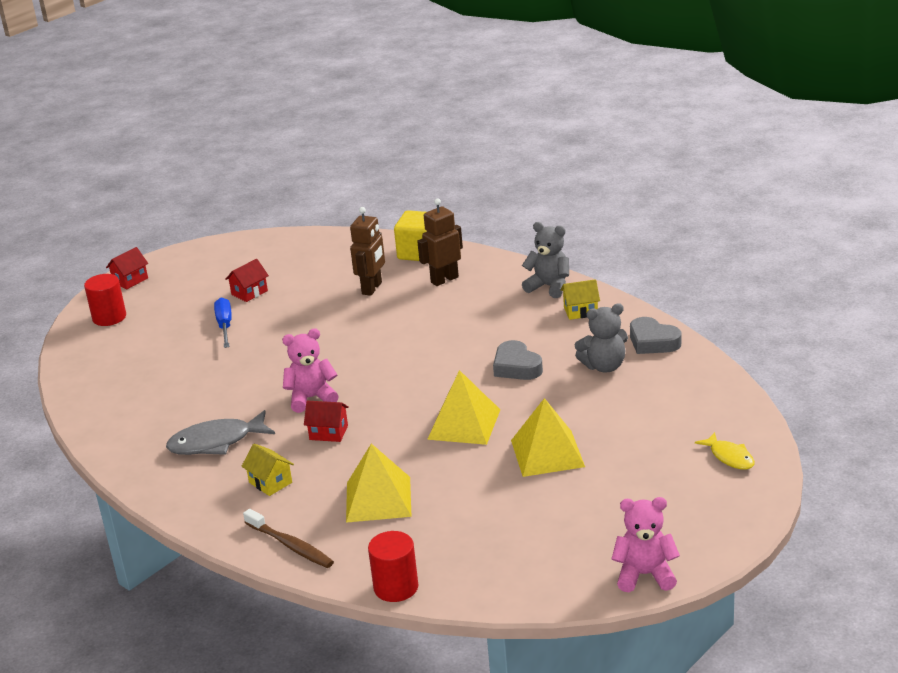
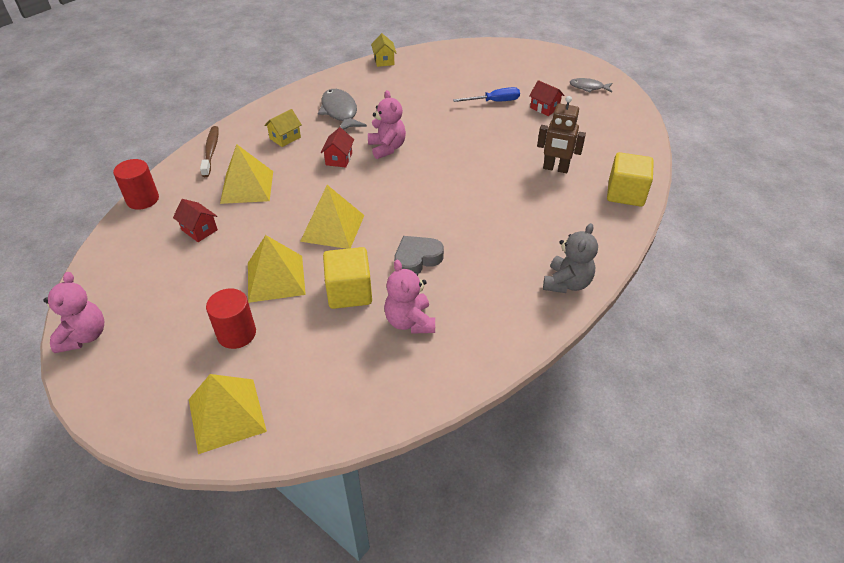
camera: 85 degrees right, 15 degrees up
(109, 317) = (507, 55): red cylinder -> red cylinder (236, 334)
(130, 280) = (559, 57): red house -> red house (199, 230)
(212, 264) = (588, 87): none -> grey fish
(290, 545) = (211, 151): brown toothbrush -> brown toothbrush turned 135 degrees clockwise
(444, 279) = (575, 210): brown robot -> none
(566, 404) = (349, 292): none -> yellow cube
(580, 311) = (517, 306): yellow house -> yellow house (384, 61)
(604, 366) = (410, 322): grey teddy bear -> pink teddy bear
(653, 342) = (453, 364): grey heart -> none
(730, 457) = (227, 415): yellow fish -> yellow pyramid

